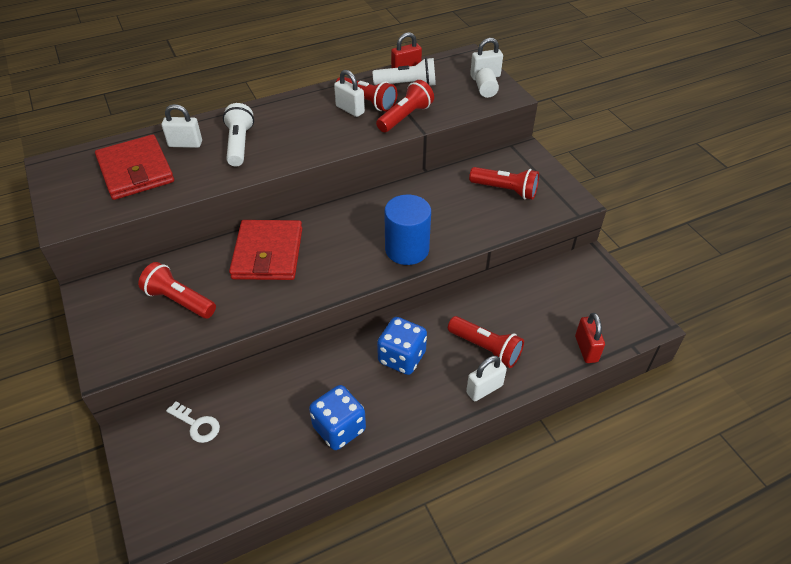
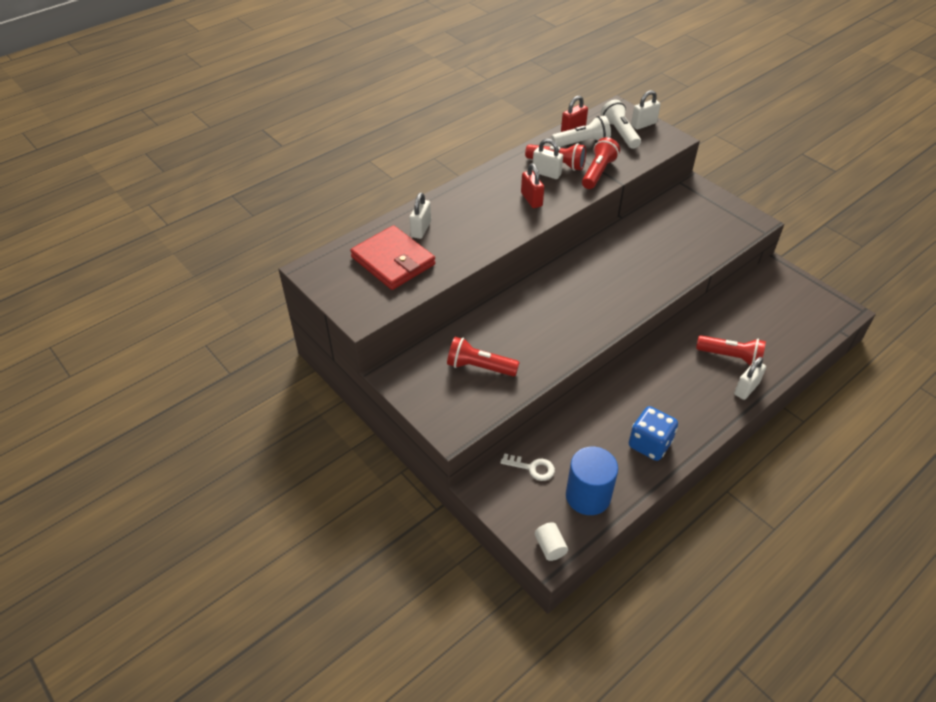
camera: 15 degrees left, 0 degrees up
(185, 144) = (421, 229): white padlock -> white padlock turned 60 degrees counterclockwise
(239, 144) = (470, 221): white flashlight -> white flashlight (620, 133)
(268, 253) = (530, 313): red wallet -> none
(402, 357) = (668, 378): blue dice -> none
(407, 249) = (644, 287): blue cylinder -> blue cylinder (588, 496)
(485, 91) = (652, 138): white cylinder -> white cylinder (550, 547)
(505, 190) = (696, 222): red flashlight -> none
(586, 349) = (808, 341): red padlock -> red padlock (531, 199)

